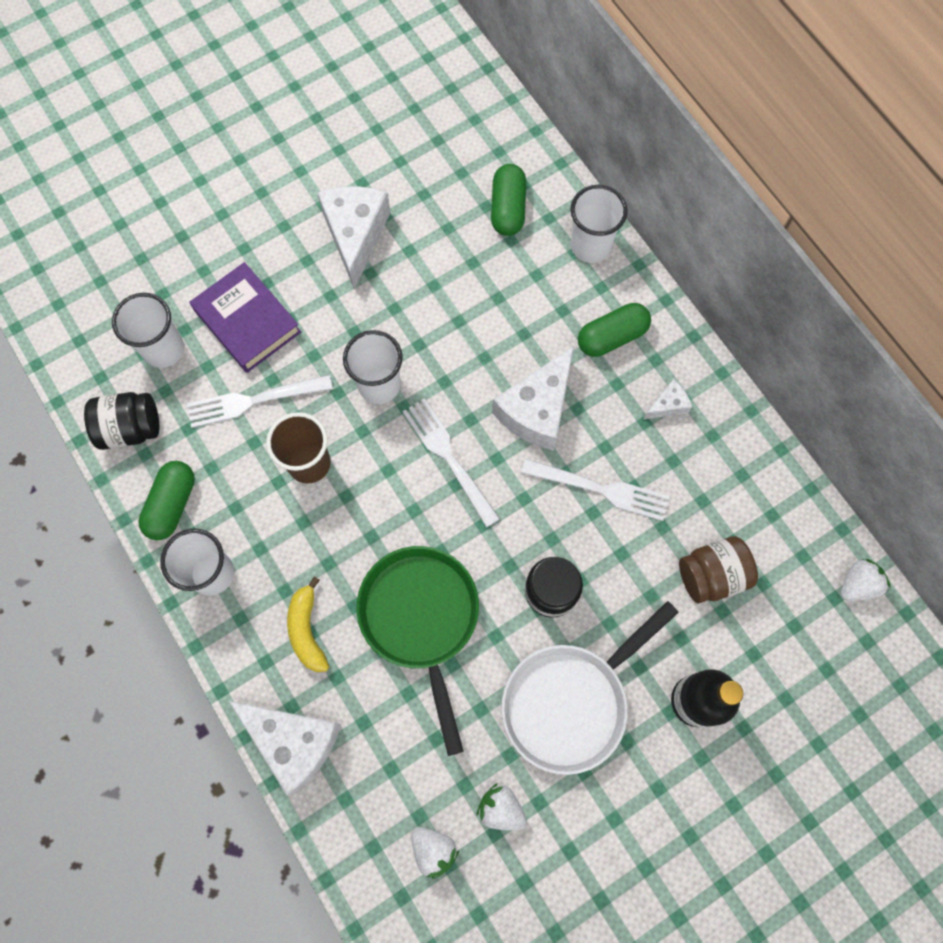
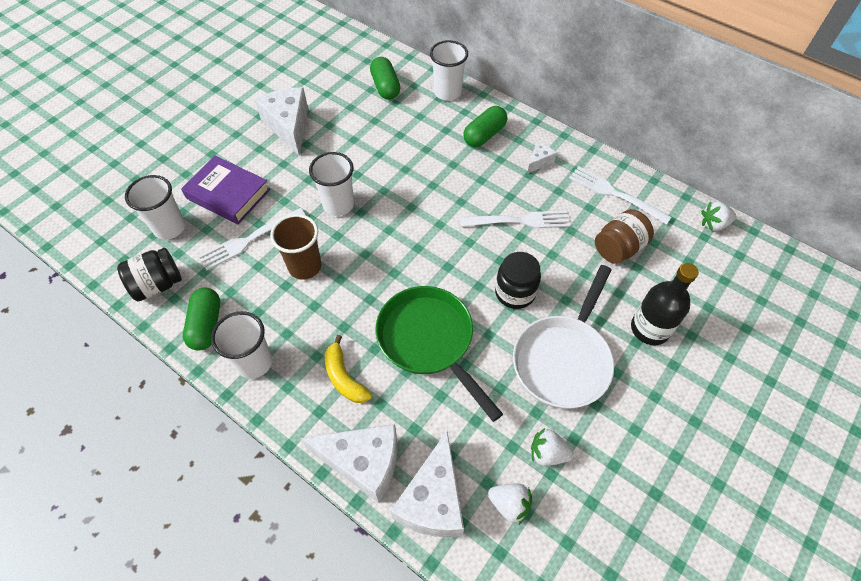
camera: 20 degrees left, 15 degrees down
(449, 458) = (406, 233): white fork -> white fork (615, 194)
(537, 410) = (454, 188): white cheese -> white cheese (433, 500)
(857, 584) = (713, 224): white strawberry -> white strawberry turned 135 degrees counterclockwise

